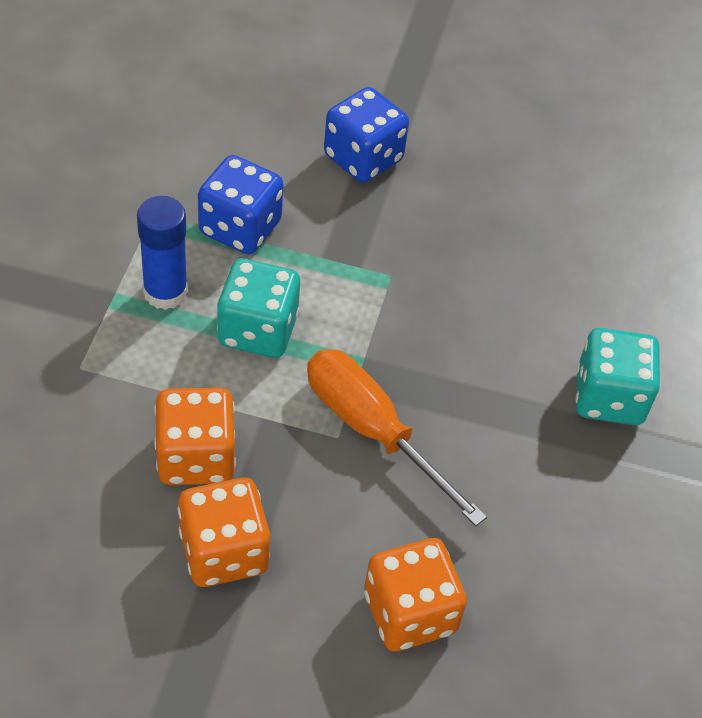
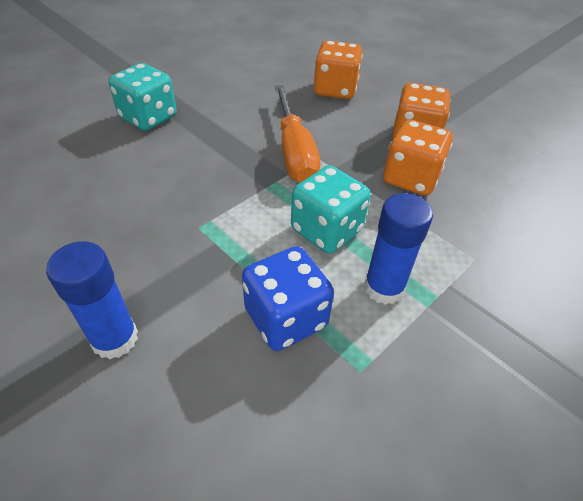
camera: 145 degrees left, 5 degrees down
(363, 158) = (115, 339): blue dice -> blue glue stick

